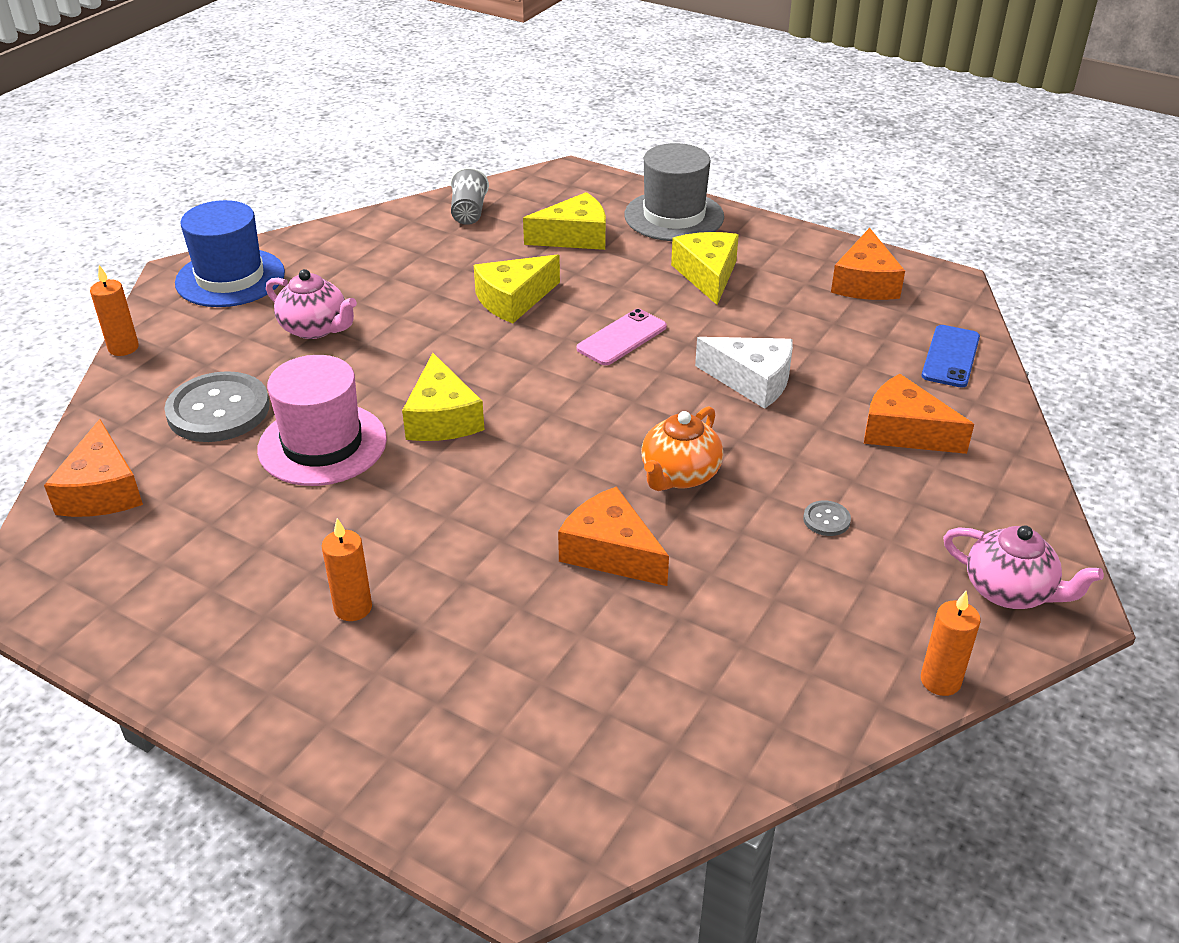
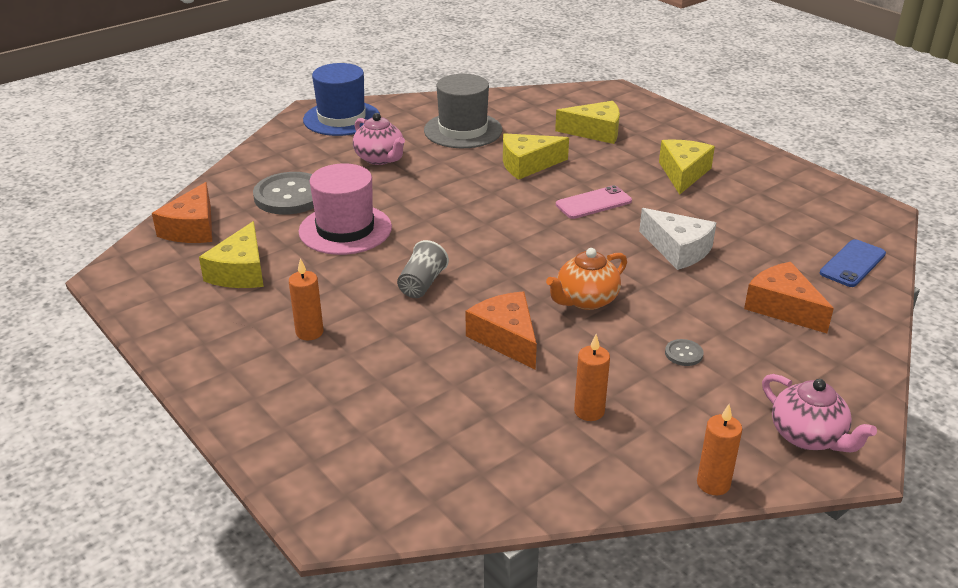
camera: 20 degrees right, 5 degrees down
(123, 348) = (251, 148): orange candle -> orange candle (589, 411)
(442, 418) = (435, 229): yellow cheese -> yellow cheese (240, 272)
(469, 212) = (527, 104): grey cup -> grey cup (422, 284)
(674, 216) = (679, 130): grey hat -> grey hat (463, 130)
(865, 283) = (809, 200): orange cheese -> none

